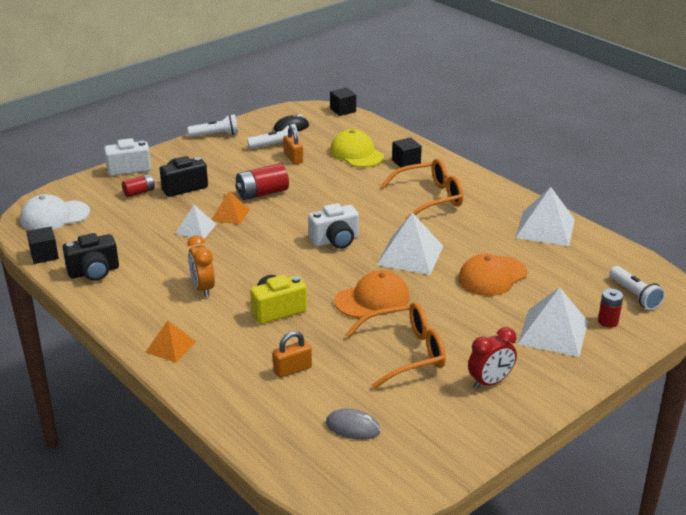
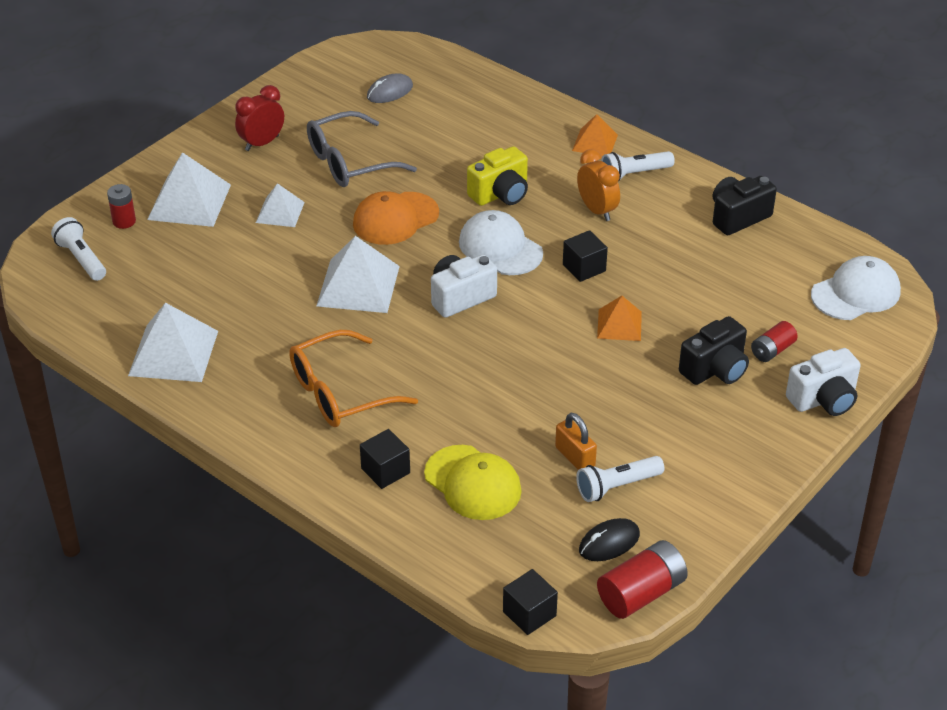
camera: 170 degrees right, 10 degrees up
(44, 255) = (816, 232): black cube -> black cube (584, 268)
(196, 229) = (653, 295): white pyramid -> white pyramid (280, 212)
(216, 135) = (733, 502): white flashlight -> white flashlight (634, 174)
(262, 193) = (592, 371): red battery -> red battery (641, 593)
(292, 369) = (461, 134): orange padlock -> none
(293, 269) = (500, 248): none -> white cap
(353, 427) = (389, 92): grey mouse -> grey mouse turned 45 degrees counterclockwise
(405, 353) = (350, 162): orange glasses -> grey glasses
(492, 276) = (253, 266): orange cap -> none

